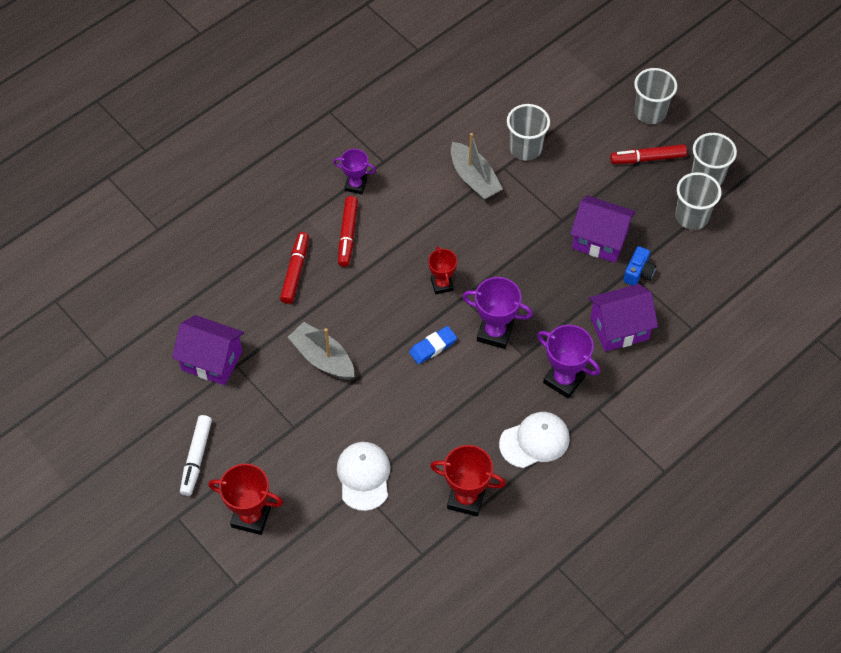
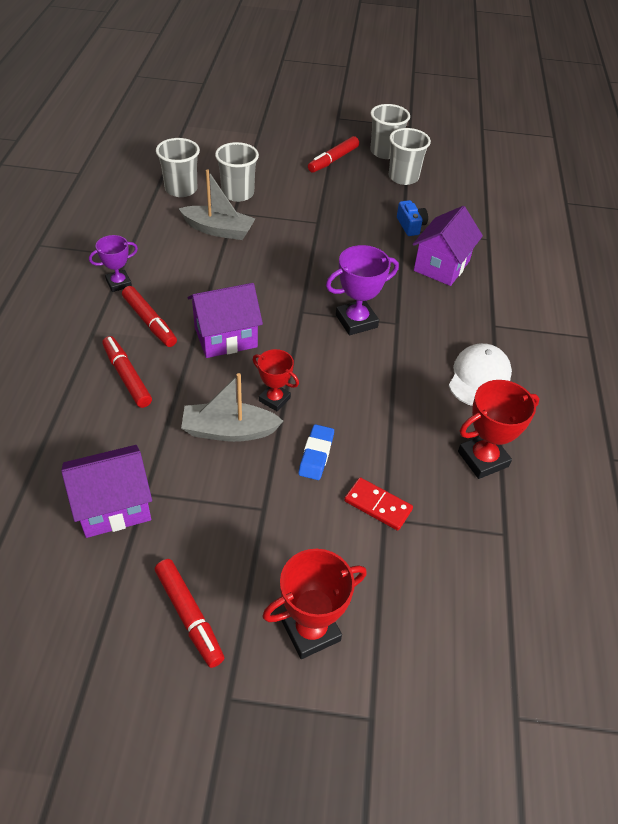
camera: 45 degrees left, 10 degrees down
(196, 458) = (189, 616): white marker -> red marker
(364, 476) = (377, 505): white cap -> red domino
(433, 347) = (318, 361): blue eraser -> blue eraser (316, 455)
(442, 284) = (274, 312): red trophy -> red trophy (274, 399)
(564, 380) = (446, 322): purple trophy -> none
(600, 240) = (360, 221): purple house -> purple house (225, 337)
(650, 112) = (302, 135): grey cup -> grey cup (181, 189)

